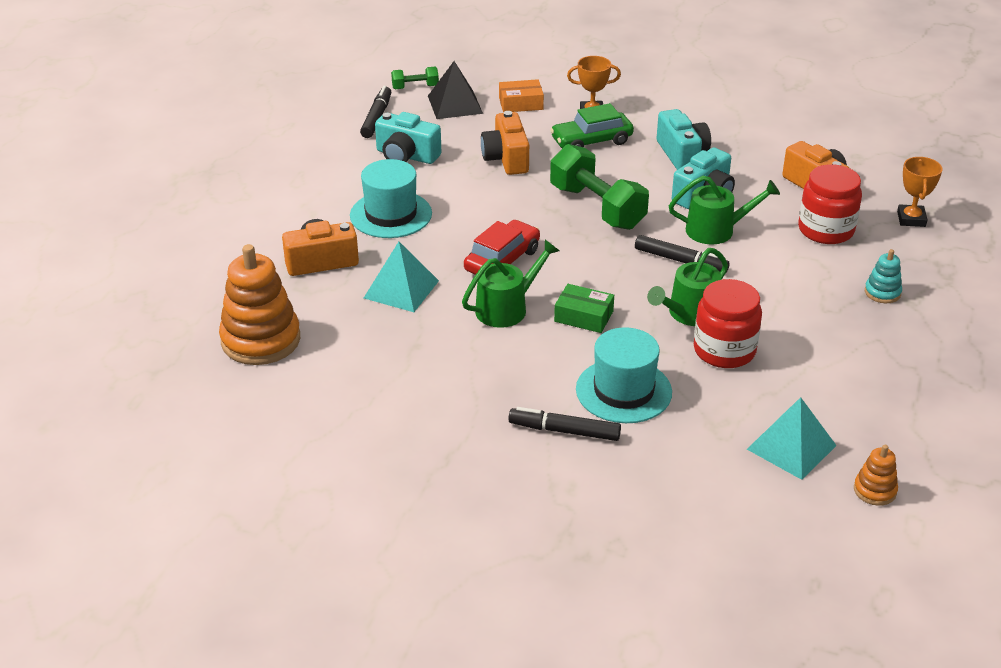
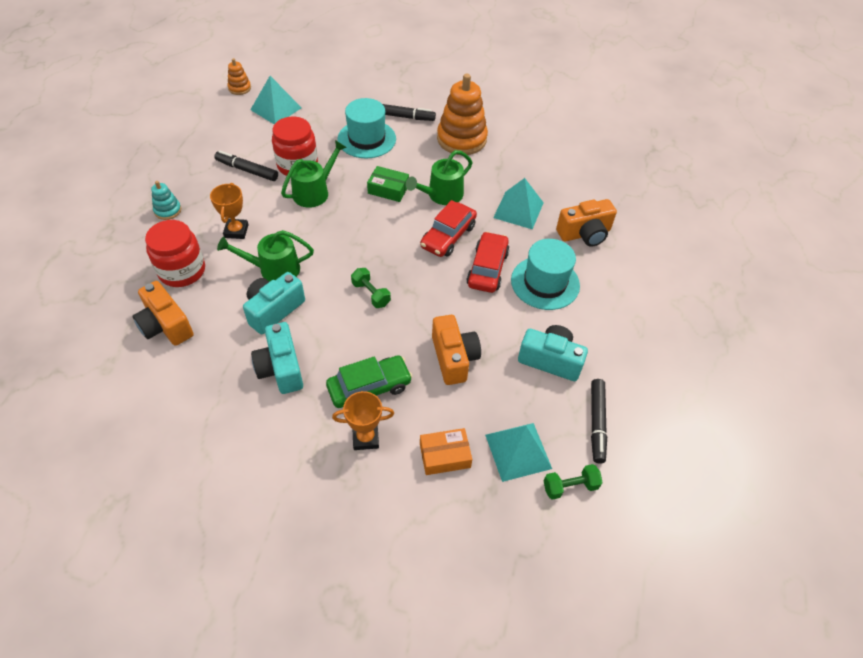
camera: 175 degrees right, 15 degrees up
(261, 340) = (599, 170): orange stacking toy -> orange stacking toy (461, 139)
(455, 104) = (518, 451): black pyramid -> turquoise pyramid
(457, 228) = (487, 269): none -> red car
(597, 207) = (371, 294): green dumbbell -> green dumbbell, size x0.48
(680, 261) = (310, 237): black marker -> black marker (247, 170)
(911, 219) = (102, 284): orange trophy -> orange trophy (236, 231)

